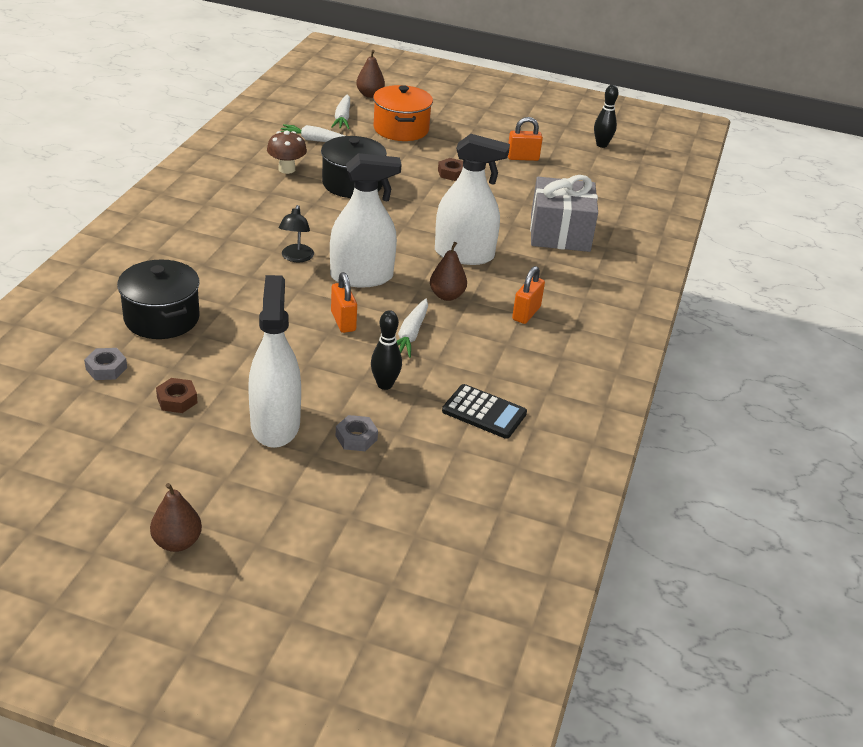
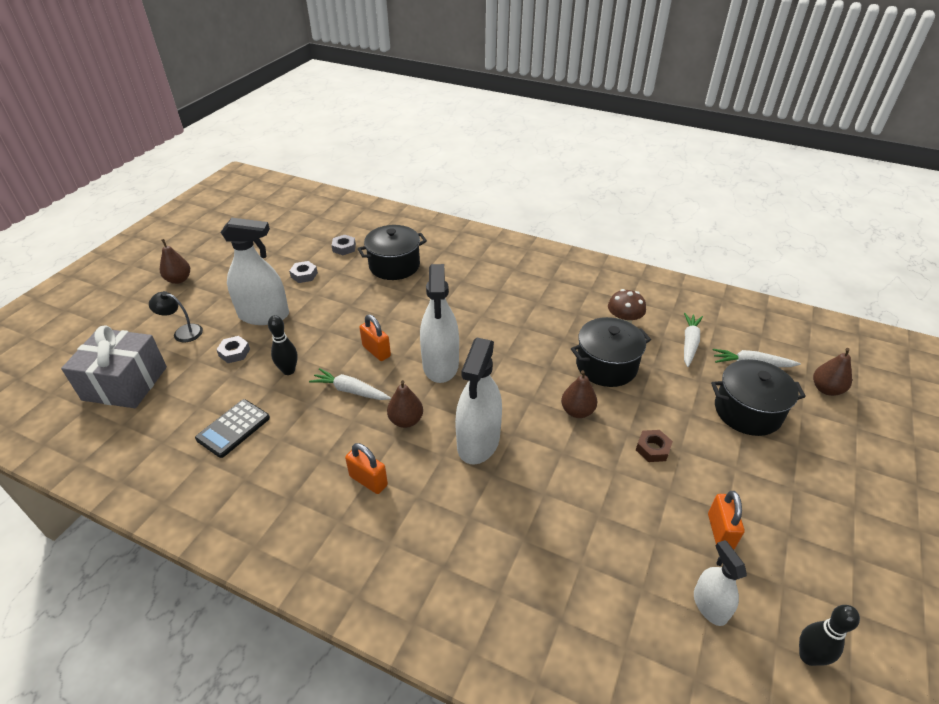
camera: 100 degrees right, 5 degrees up
(177, 400) = (304, 275): brown nut -> grey nut
(296, 258) = (471, 327): black lamp -> black lamp (182, 332)
(343, 321) = (376, 351): orange padlock -> orange padlock turned 60 degrees clockwise
(401, 129) = (747, 411): orange pot -> black pot
(415, 203) = (577, 411): none -> brown pear
(560, 233) = (528, 542): grey gift -> grey gift (125, 383)
(582, 170) = (710, 605): none -> white spray bottle

